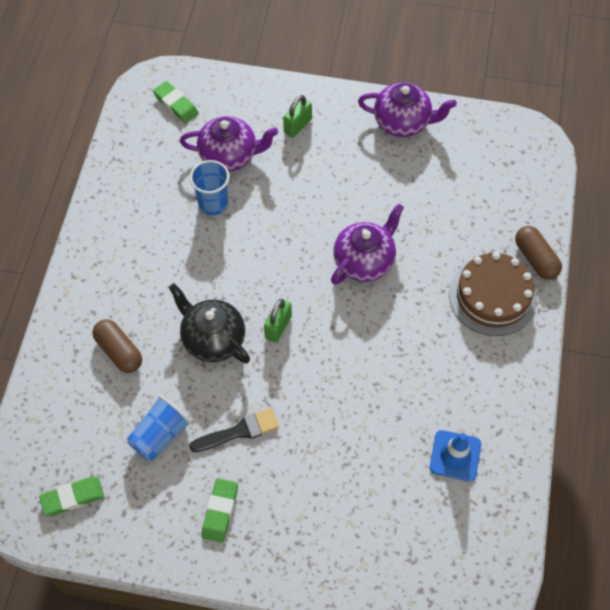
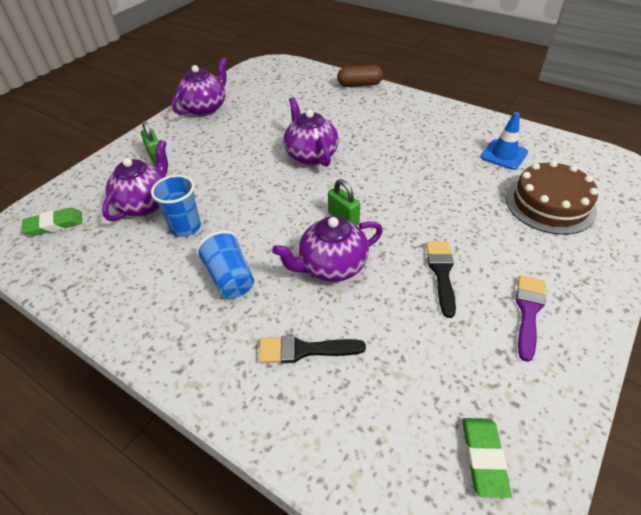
camera: 65 degrees left, 15 degrees down
(119, 351) = (304, 350): brown capsule -> black brush
(160, 435) = (425, 340): blue cup -> blue cup (230, 278)
(213, 339) = (331, 266): black teapot -> purple teapot
(220, 511) = (528, 312): green eraser -> purple brush
(492, 296) = (378, 107): brown cake -> brown cake (550, 204)

